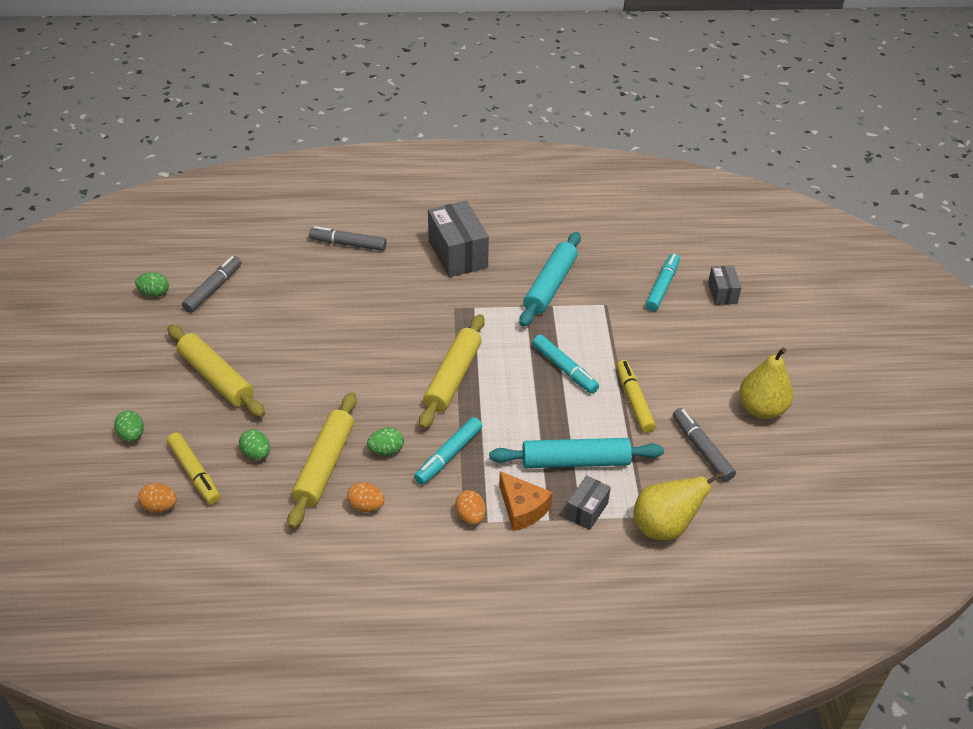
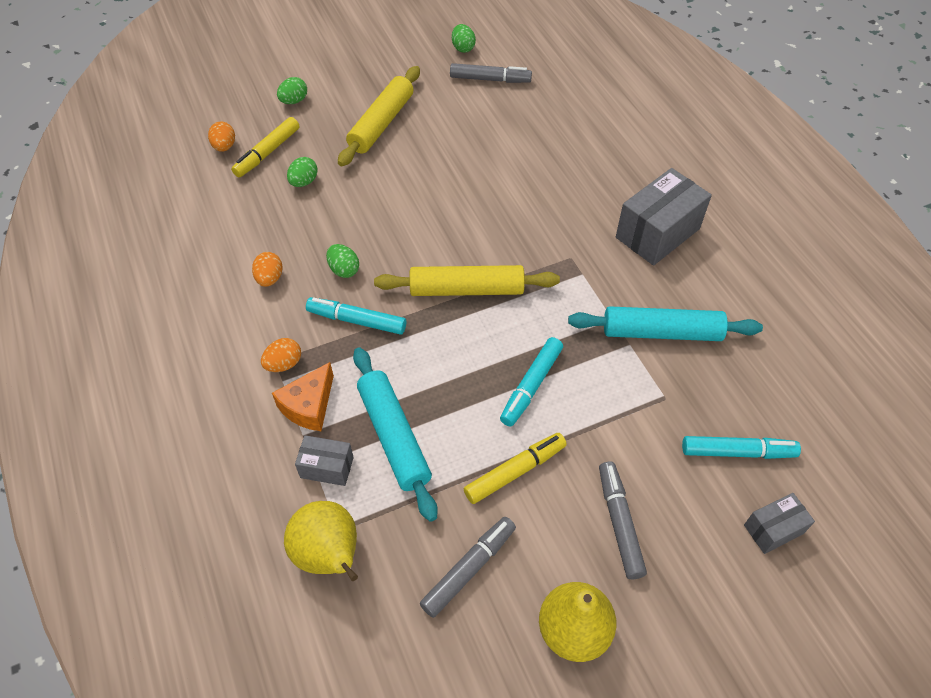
camera: 70 degrees right, 10 degrees up
(325, 465) = (308, 232): yellow rolling pin -> none
(348, 244) = (612, 144): grey marker -> grey marker (619, 523)

